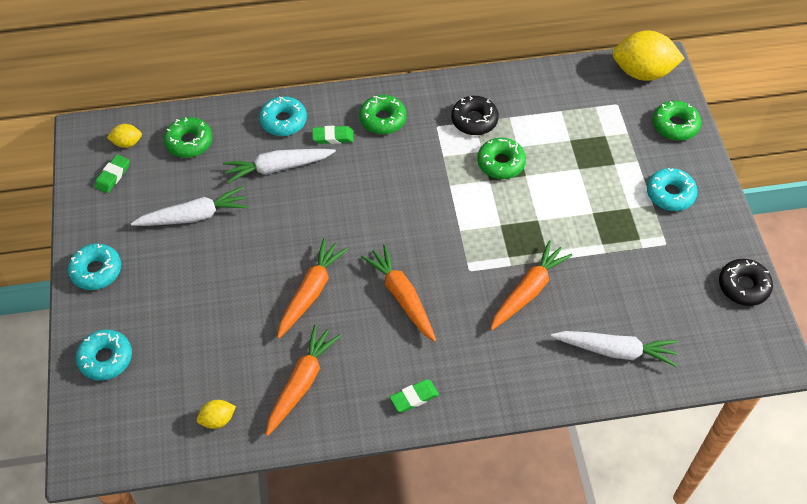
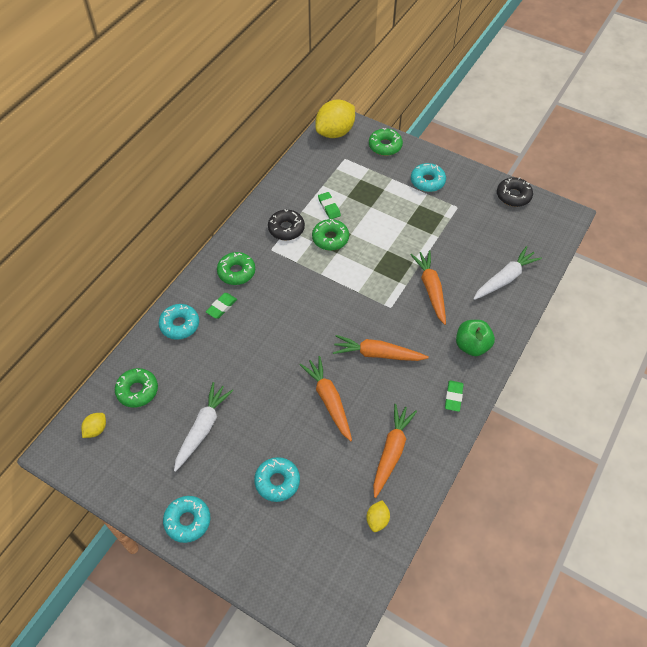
camera: 50 degrees left, 0 degrees up
(106, 358) = (267, 561): turquoise donut -> turquoise donut (277, 481)
(113, 176) = (115, 457): green eraser -> green eraser (329, 207)
(278, 168) = (214, 353): white carrot -> none
(301, 383) = (391, 452): orange carrot -> orange carrot turned 45 degrees clockwise
(494, 374) = (472, 346): none -> green apple

